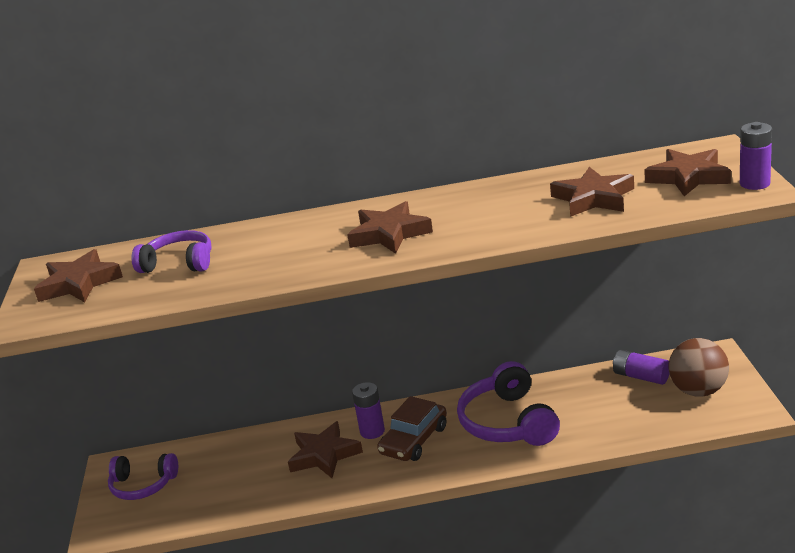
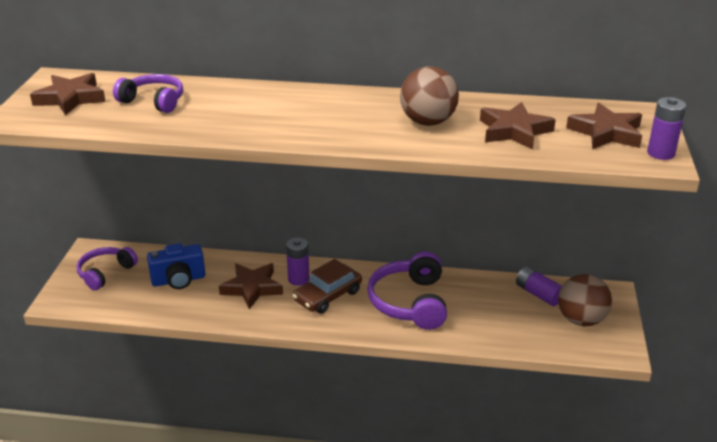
camera: 10 degrees right, 5 degrees up
(143, 485) = (105, 273): purple headphones -> purple headphones turned 105 degrees clockwise
(234, 469) = (178, 280): none -> blue camera
(389, 234) = (329, 119): brown star -> none
(497, 211) = (428, 122): none -> brown ball

